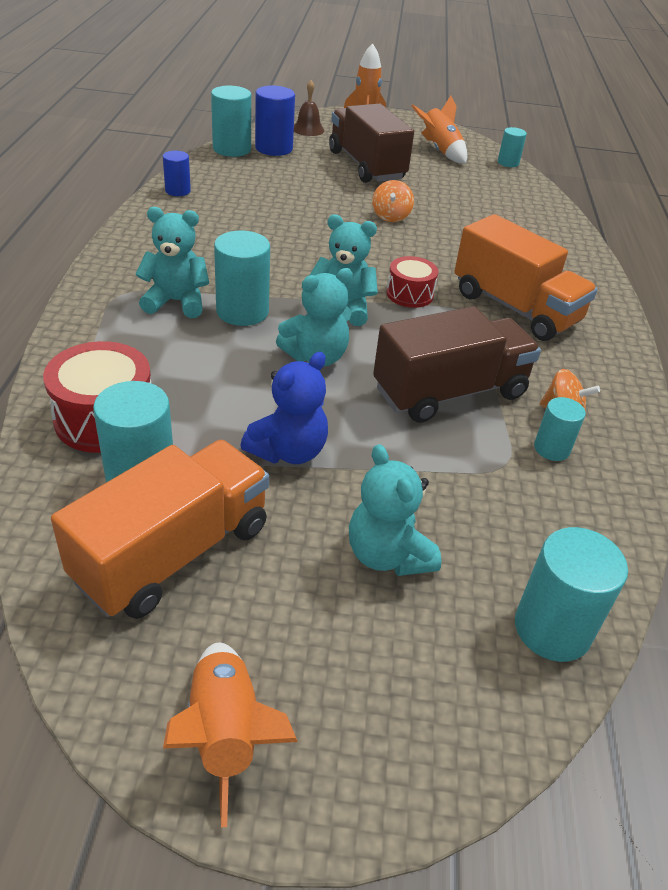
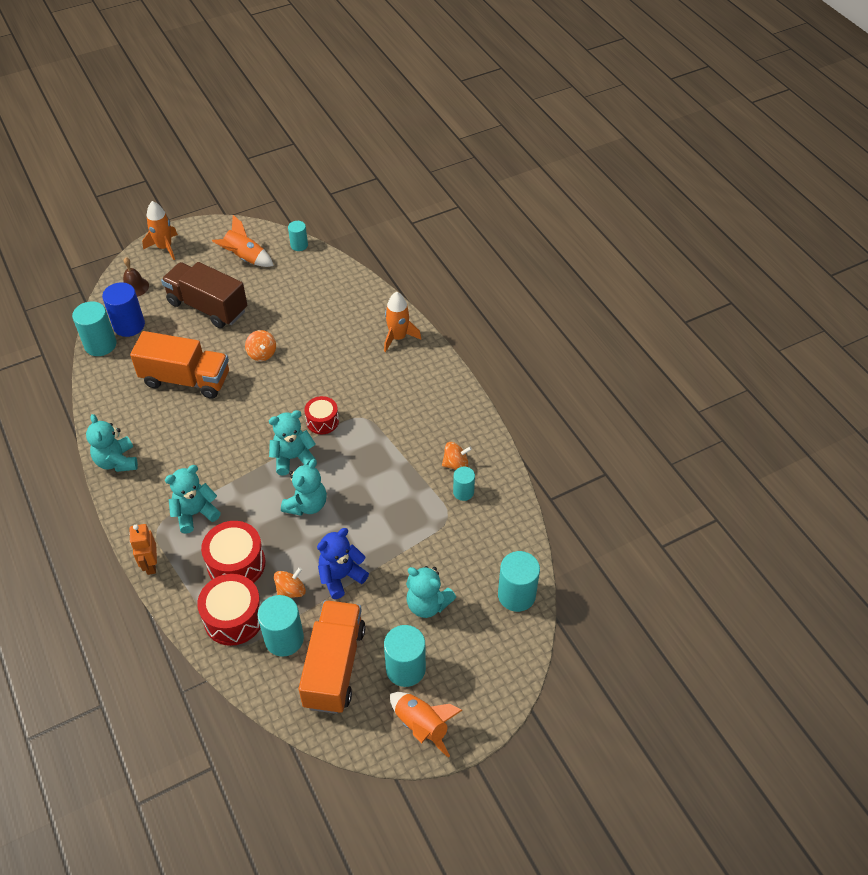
camera: 30 degrees left, 10 degrees up
(75, 320) = (151, 564): none -> orange robot
(146, 227) = (117, 461): none -> turquoise teddy bear
(170, 368) = (236, 564): none -> red drum
(177, 191) = (104, 413): blue cylinder -> none
(206, 430) = (291, 591): none -> orange spinning top
(242, 311) = (239, 497): turquoise cylinder -> turquoise cylinder (405, 668)
(288, 451) = (341, 577): blue teddy bear -> blue teddy bear turned 135 degrees counterclockwise
(449, 392) = (392, 485): brown truck -> none
(515, 308) = (387, 396): orange truck -> orange truck (186, 379)
(570, 267) = (398, 337): none -> orange rocket

